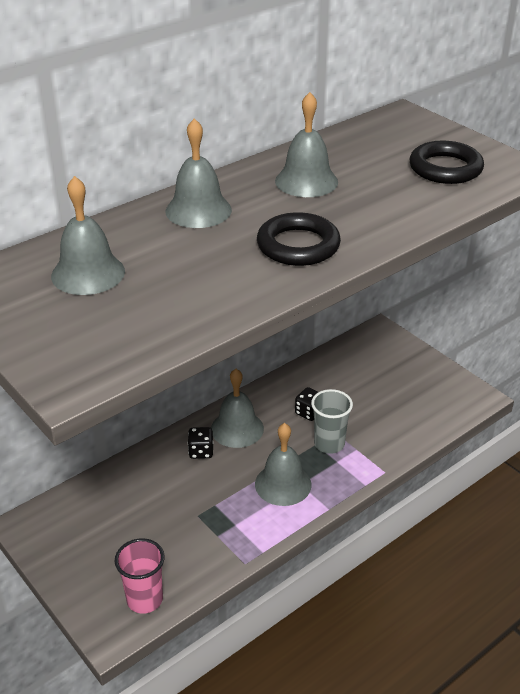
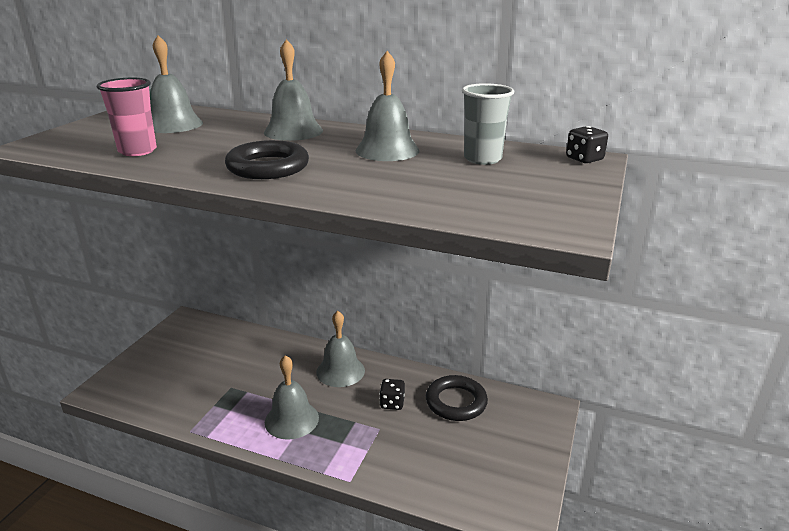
camera: 60 degrees right, 10 degrees down
(144, 599) = (134, 394): pink cup -> pink cup (137, 151)
(201, 451) = (301, 363): black dice -> black dice (584, 159)
(329, 444) = (361, 430): grey cup -> grey cup (482, 159)
(445, 168) = (500, 193): black ring -> black ring (456, 402)

